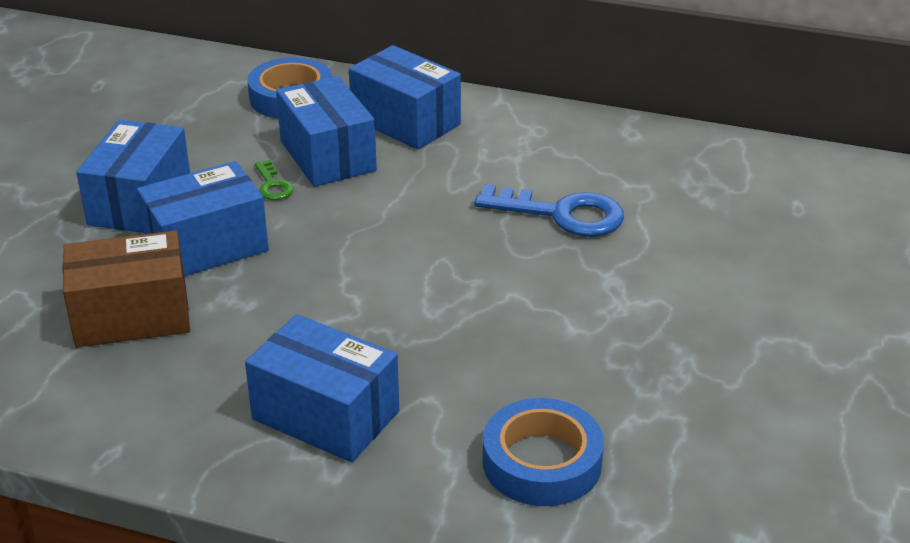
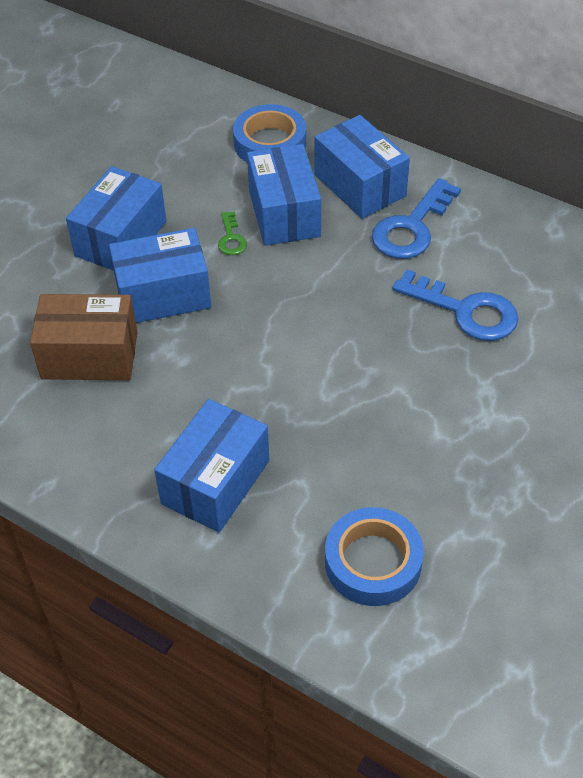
camera: 15 degrees right, 15 degrees up
(326, 415) = (216, 482): blue box -> blue box turned 75 degrees clockwise
(476, 150) = (411, 228): none -> blue key

